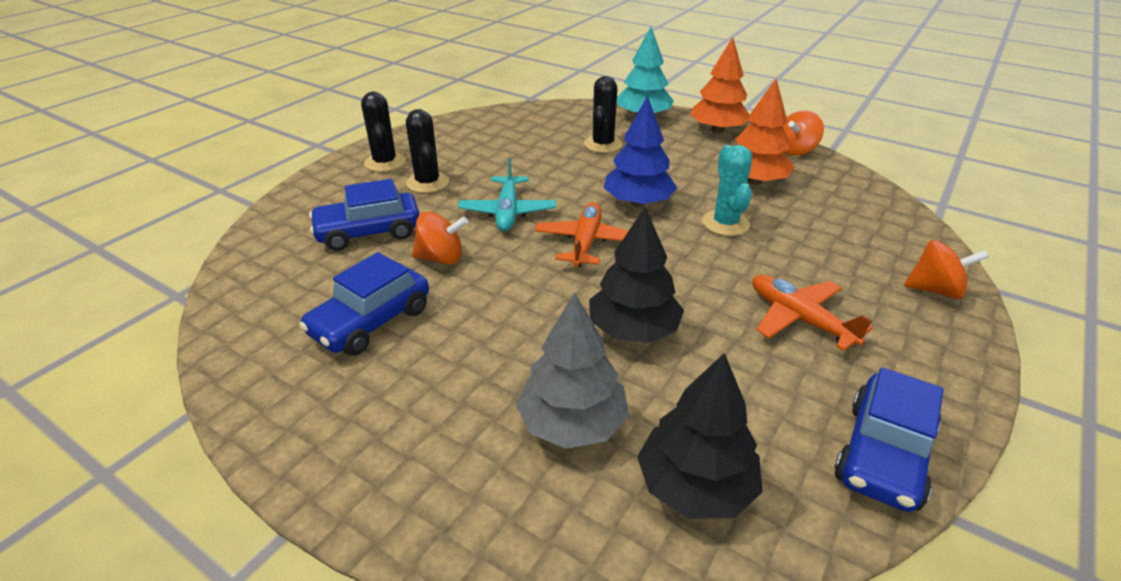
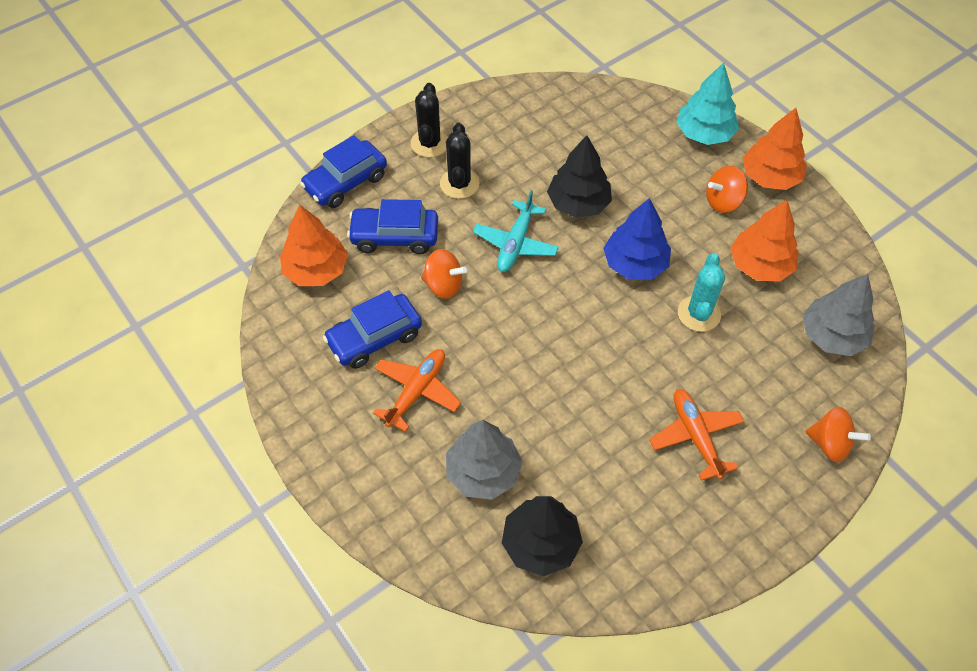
camera: 20 degrees right, 20 degrees up
(277, 277) = (316, 270): none -> orange tree
(585, 243) = (566, 301): orange plane -> orange plane (417, 391)
(603, 144) = (641, 170): black cactus -> none
(633, 330) = (561, 406): black tree -> black tree (578, 203)
(795, 150) = (831, 231): orange spinning top -> orange spinning top (723, 201)
(859, 212) = (832, 335): none -> grey tree
(883, 455) = (677, 565): blue car -> blue car (345, 182)

